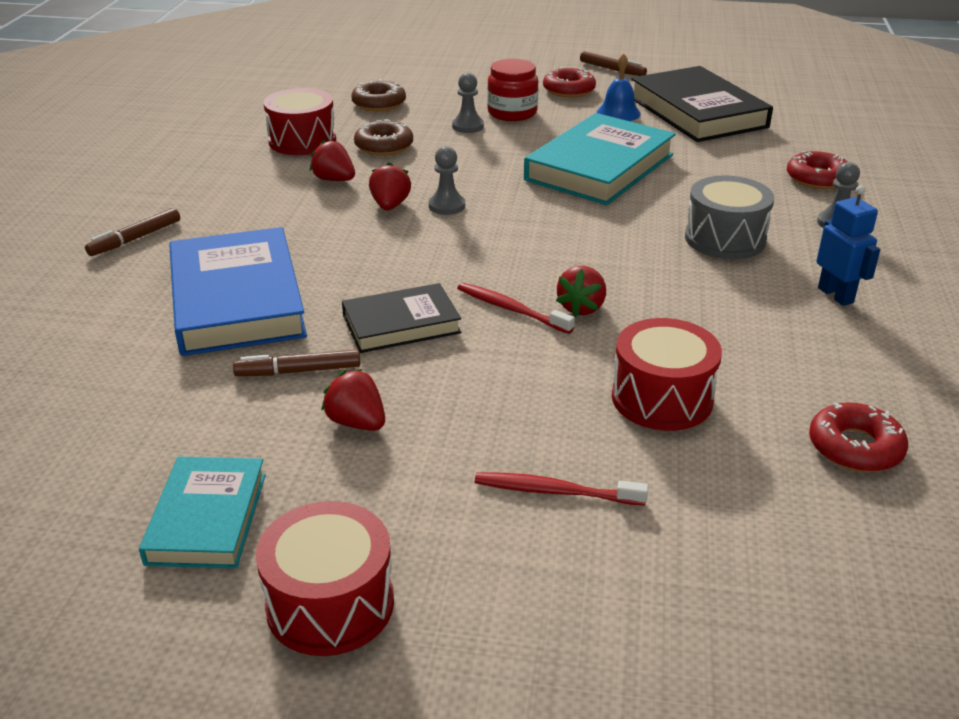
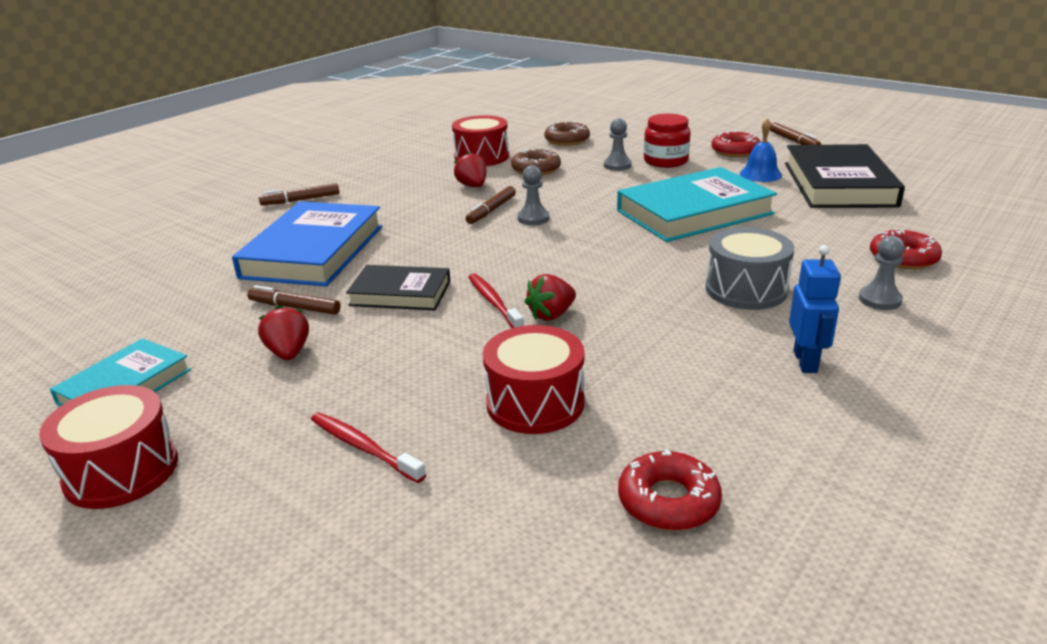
camera: 30 degrees right, 5 degrees down
(390, 206) = (491, 210): red strawberry -> brown marker

